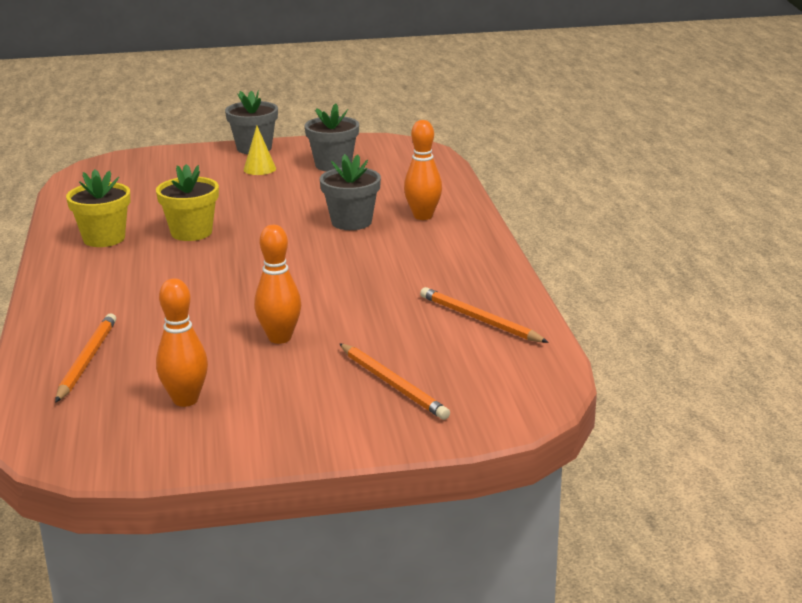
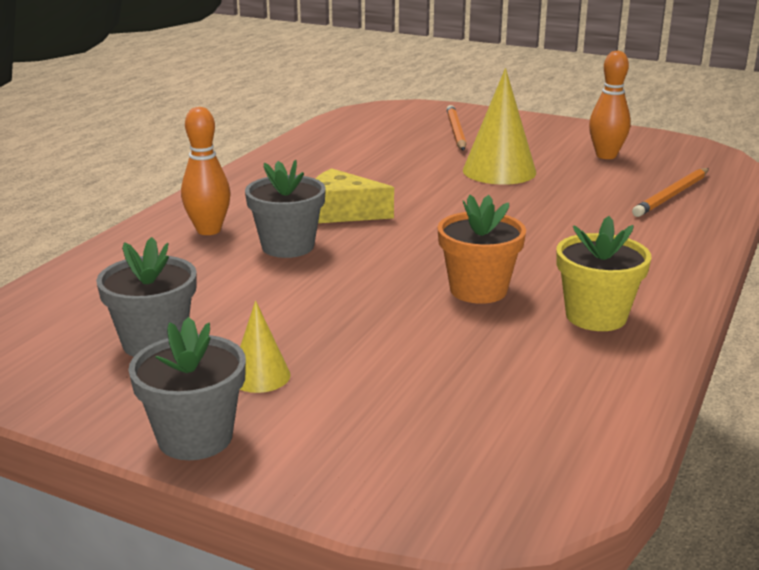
camera: 145 degrees left, 0 degrees up
(191, 232) = (478, 290): yellow flower pot -> orange flower pot
(279, 338) = (499, 171): orange bowling pin -> yellow cone
(355, 255) = (342, 213): none -> yellow cheese
(479, 320) = (337, 145): orange pencil -> none

